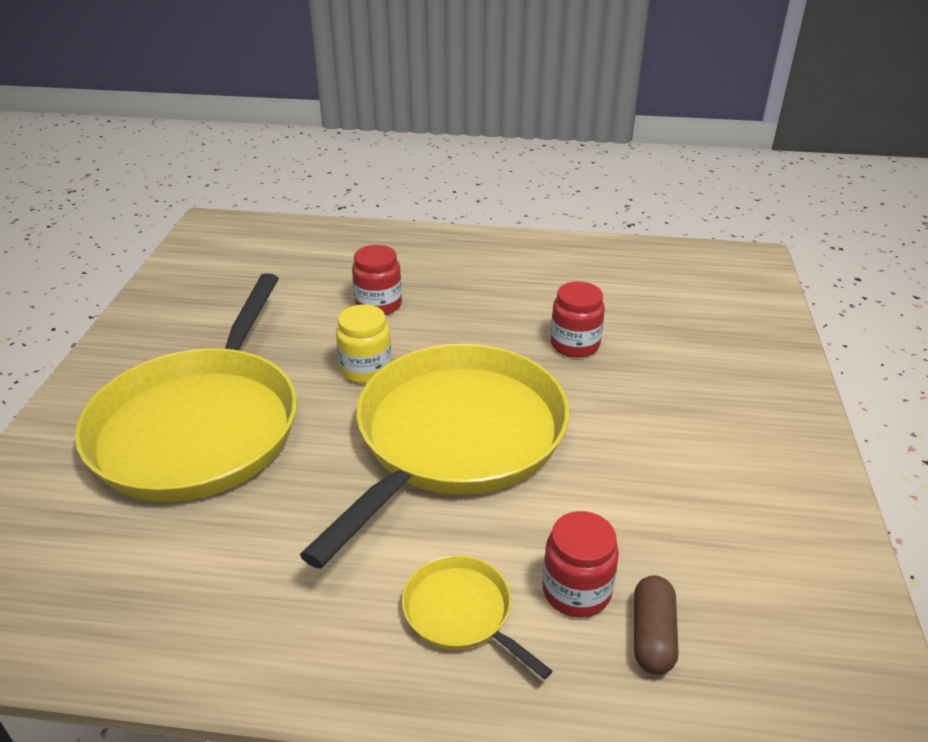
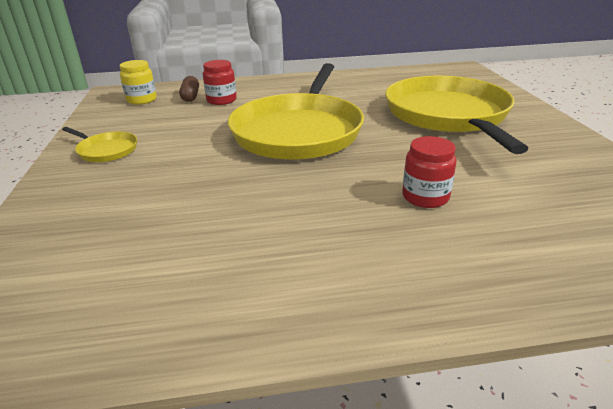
camera: 165 degrees right, 5 degrees down
(366, 369) = (384, 152): yellow jar -> yellow jar (142, 100)
(461, 613) = (268, 91): yellow pan -> yellow pan (106, 150)
(575, 344) = (227, 194): red jar -> none

